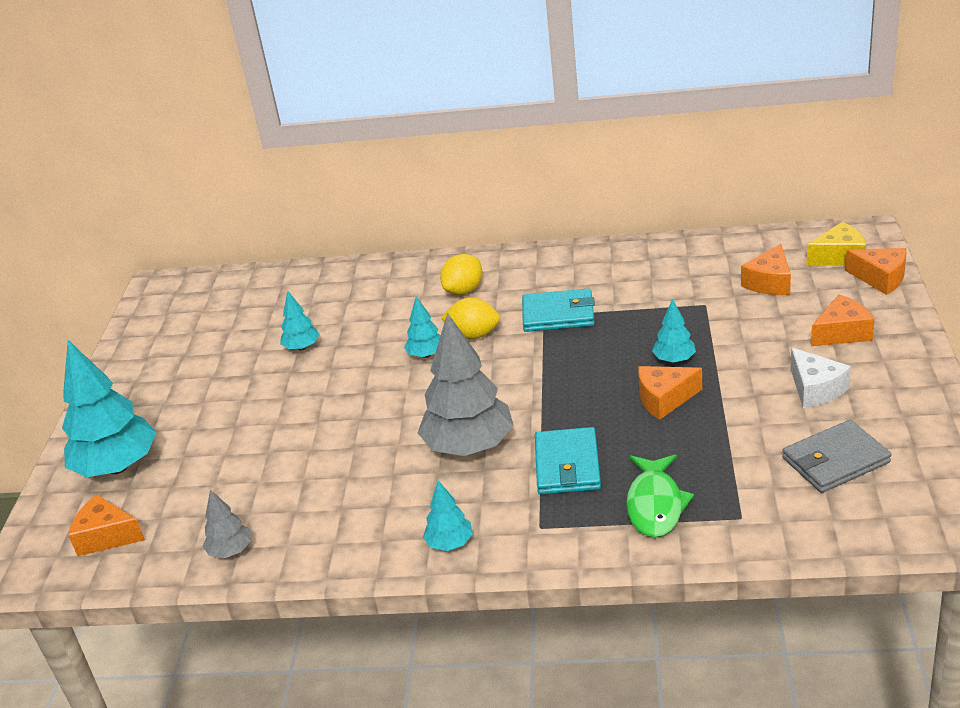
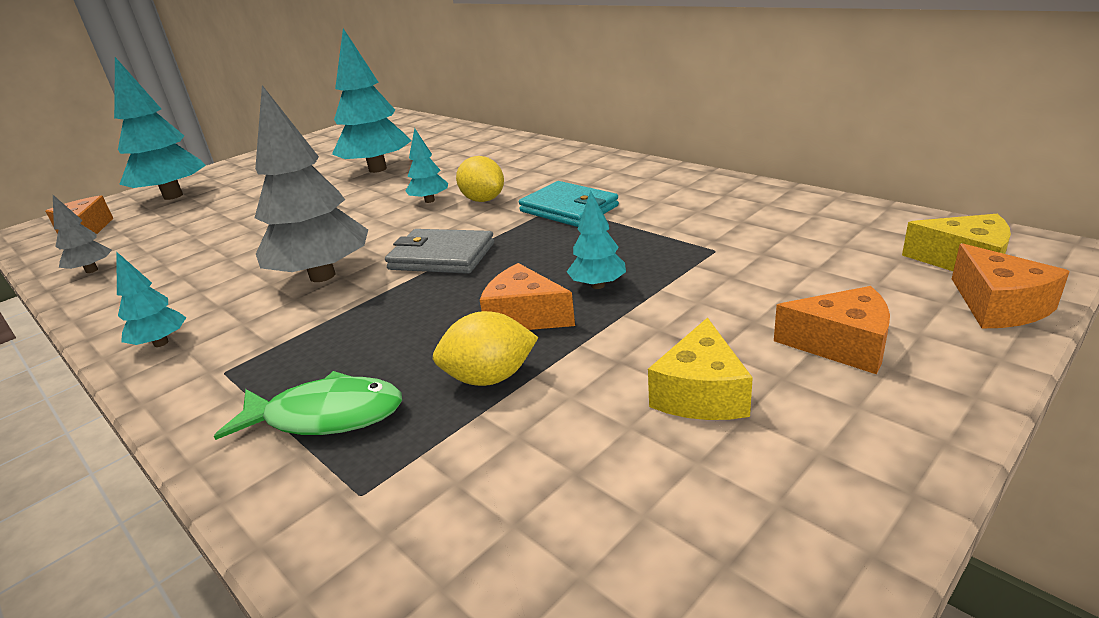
camera: 40 degrees right, 5 degrees down
(302, 347) = (378, 169): turquoise tree -> turquoise tree, size x2.07
(464, 290) = (534, 169): yellow lemon -> yellow lemon (490, 378)
(567, 465) = (344, 330): turquoise wallet -> none
(655, 505) = (326, 416): green fish -> green fish turned 135 degrees counterclockwise
(769, 282) = (824, 256): orange cheese -> none
(815, 389) = (700, 394): white cheese -> yellow cheese
(835, 460) = (579, 502): grey wallet -> grey wallet (441, 256)

